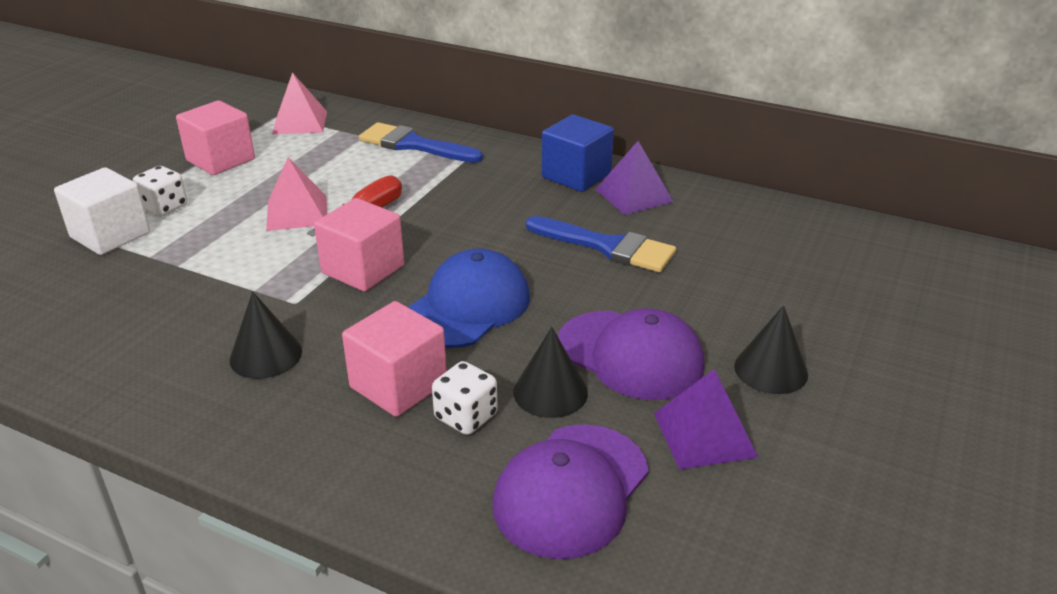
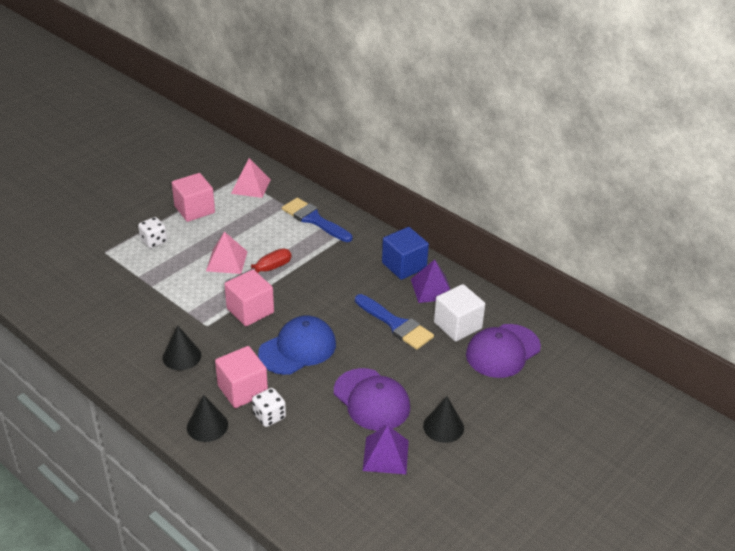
camera: 15 degrees right, 5 degrees up
(110, 235) = (120, 256): white cube -> white cube (457, 325)
(550, 392) = (318, 412): black cone -> black cone (207, 426)
(571, 490) = (303, 468): purple cap -> purple cap (502, 351)

